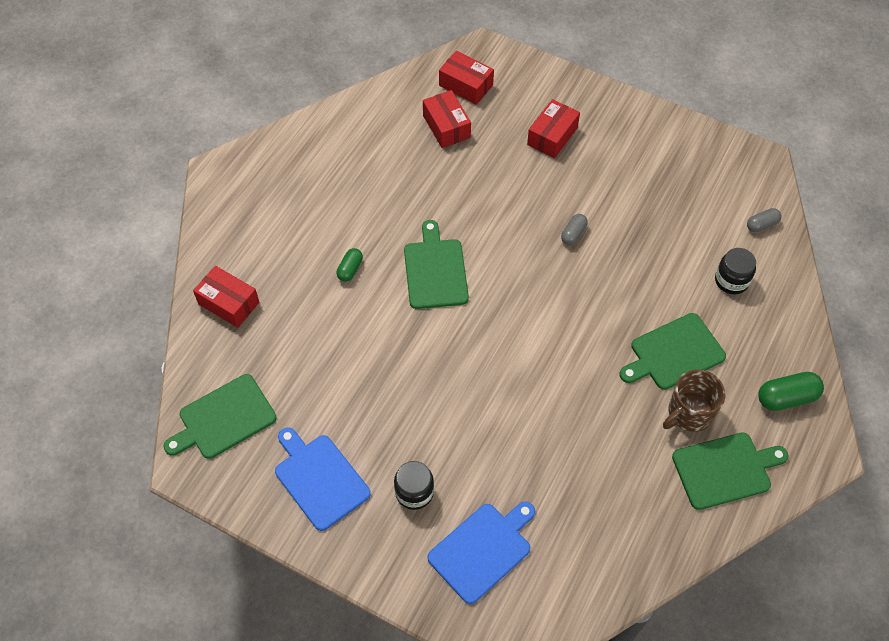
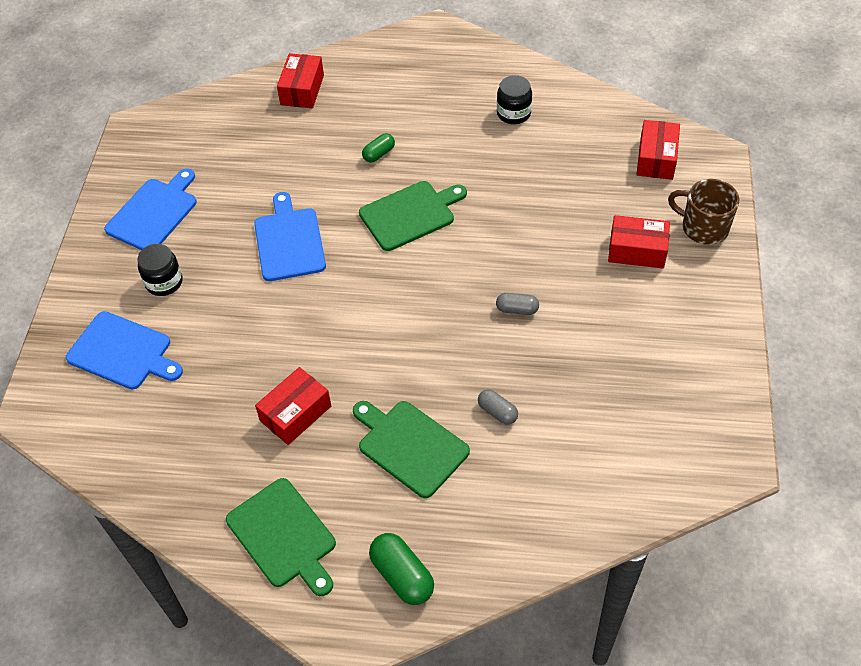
camera: 70 degrees right, 5 degrees down
(223, 418) = (188, 131): green cutting board -> none
(350, 269) = (379, 154): green capsule -> green capsule turned 45 degrees counterclockwise
(417, 373) = (289, 241): none -> blue cutting board
(446, 126) = (591, 162): red box -> red box (295, 413)
(689, 412) = (341, 482): brown mug -> brown mug (703, 227)
(731, 280) = (536, 476): black jar -> black jar (513, 113)
(762, 225) = (636, 487): grey capsule -> grey capsule (497, 412)

